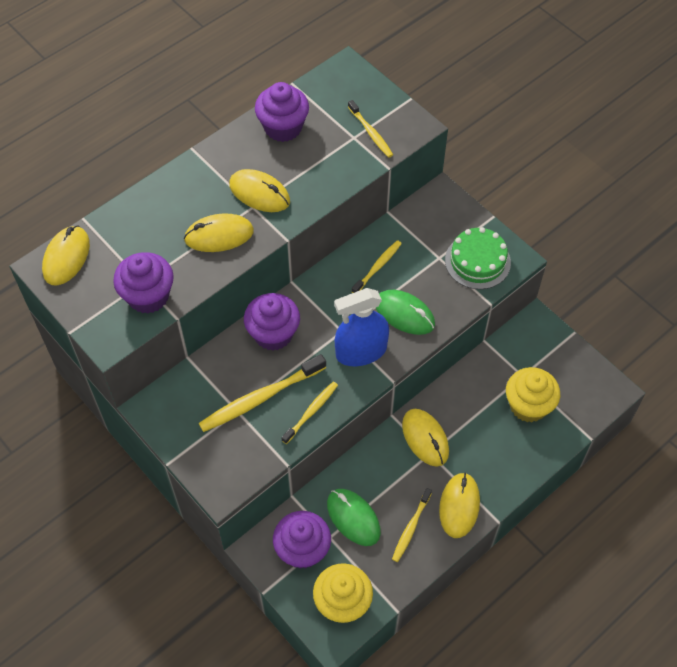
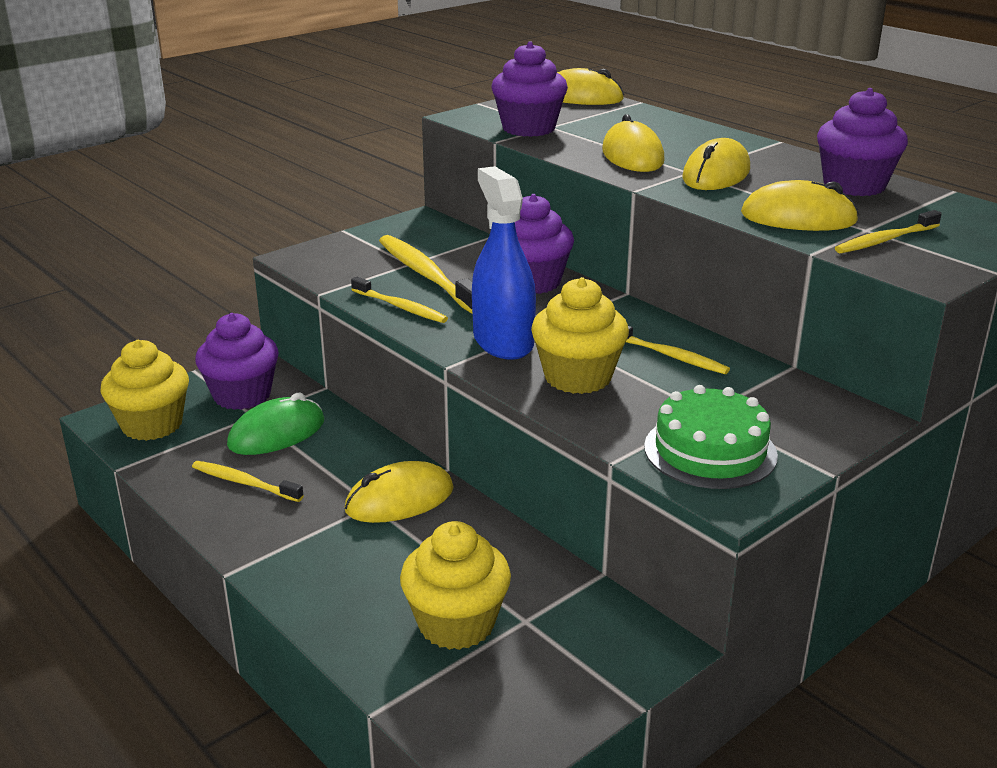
camera: 90 degrees right, 30 degrees down
(404, 314) = (578, 377): green mouse -> yellow cupcake
(459, 506) = (267, 531): yellow mouse -> yellow mouse (798, 218)

